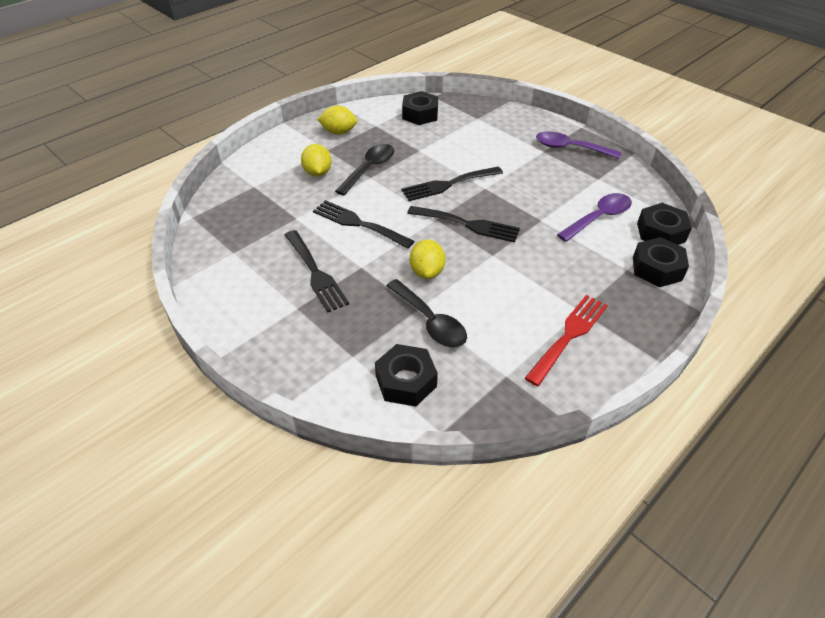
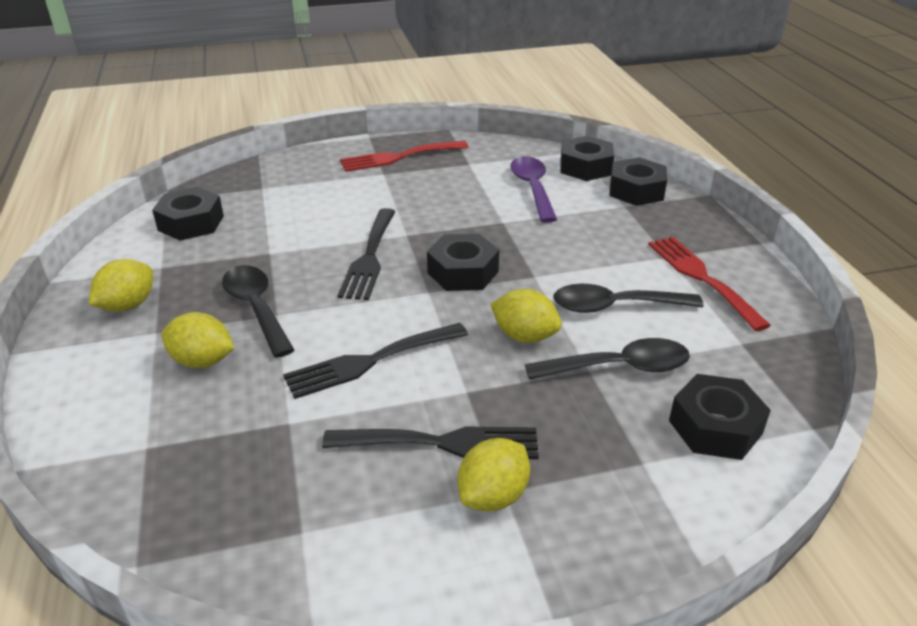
camera: 60 degrees left, 10 degrees down
(291, 305) = (493, 496): none -> yellow lemon
(468, 224) = (463, 272): black fork -> black nut
(492, 301) = (615, 306): none -> black spoon
(570, 148) = (399, 157): purple spoon -> red fork

